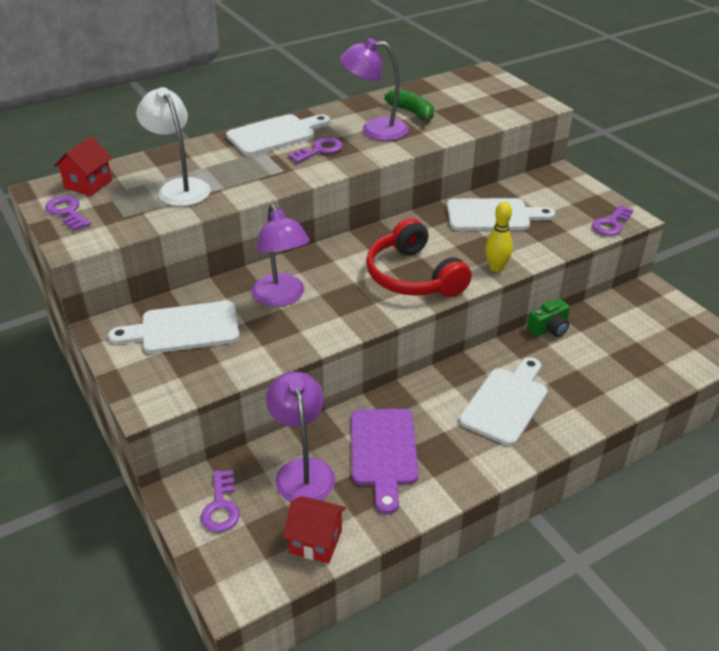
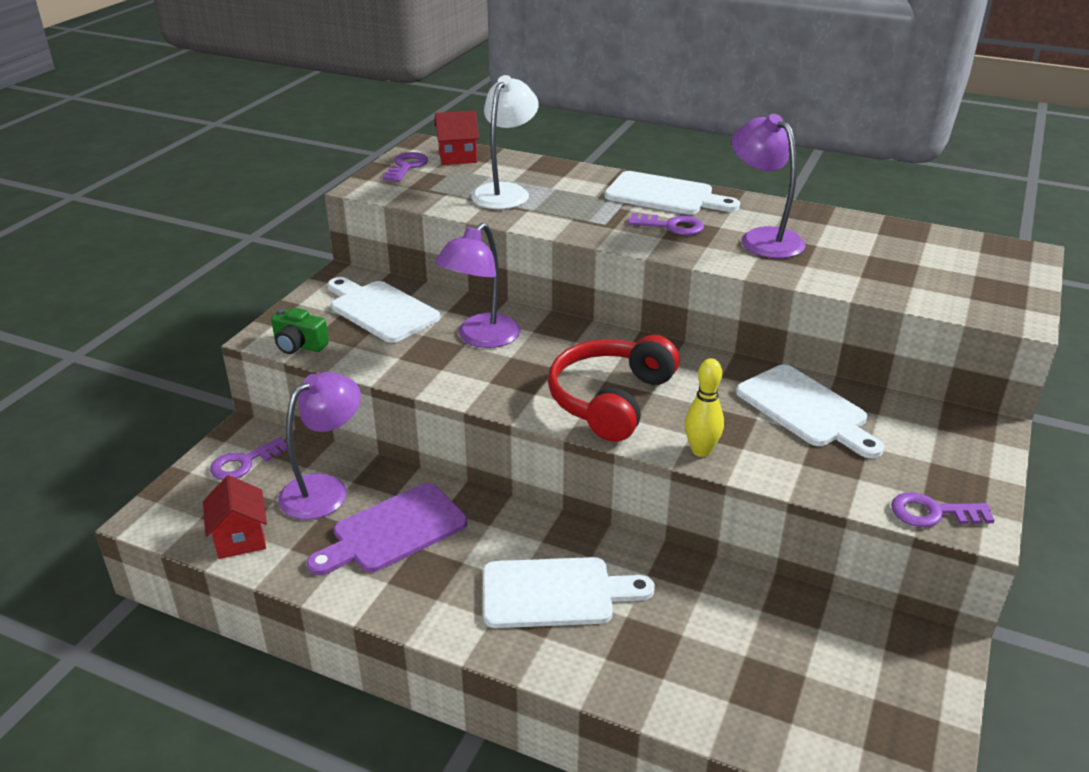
camera: 55 degrees right, 5 degrees down
(412, 113) = (838, 245): green banana -> none
(549, 328) = (732, 578): green camera -> green camera (299, 345)

